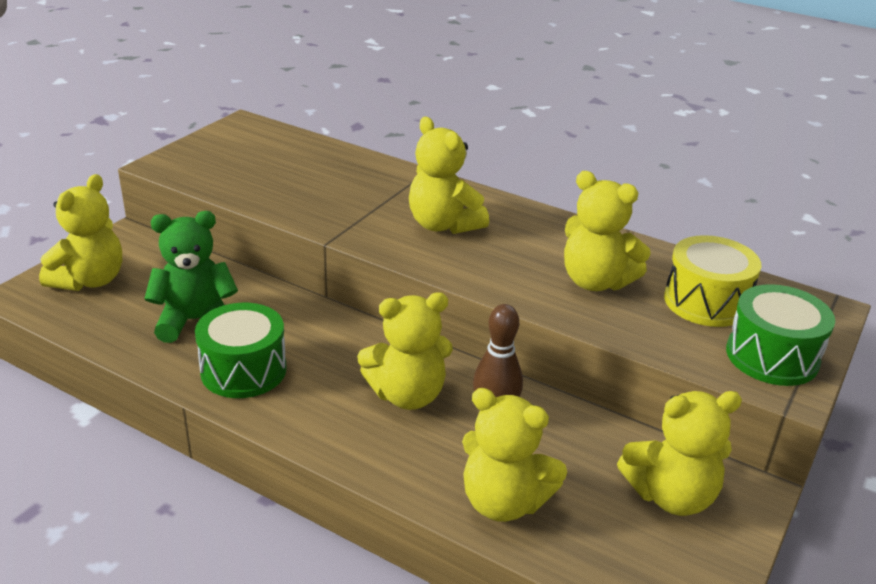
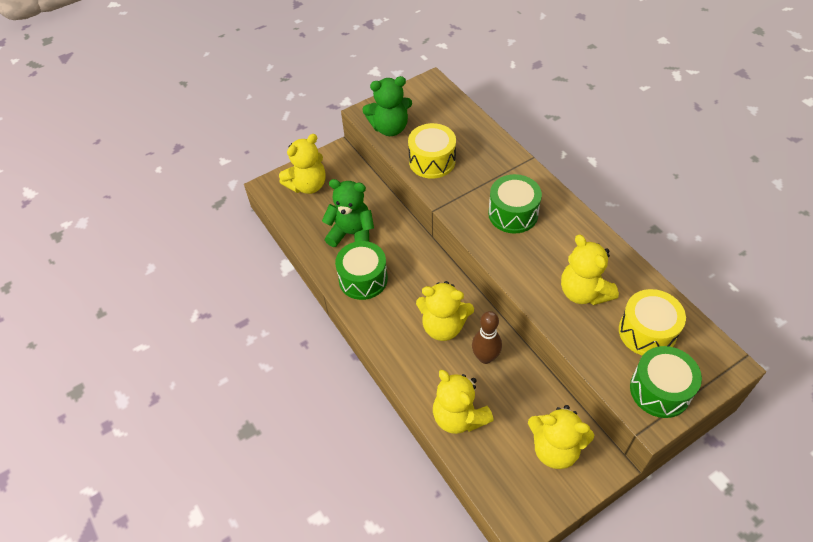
camera: 30 degrees right, 20 degrees up
(207, 173) = (390, 128): none -> green teddy bear
(292, 195) = (432, 161): none -> yellow drum
(443, 225) = (513, 214): yellow teddy bear -> green drum

